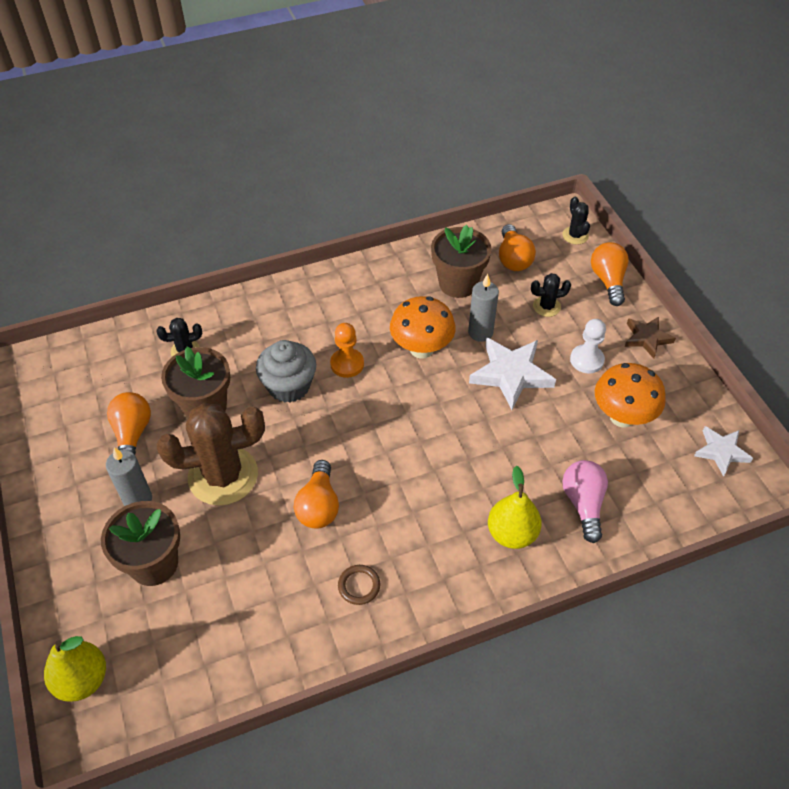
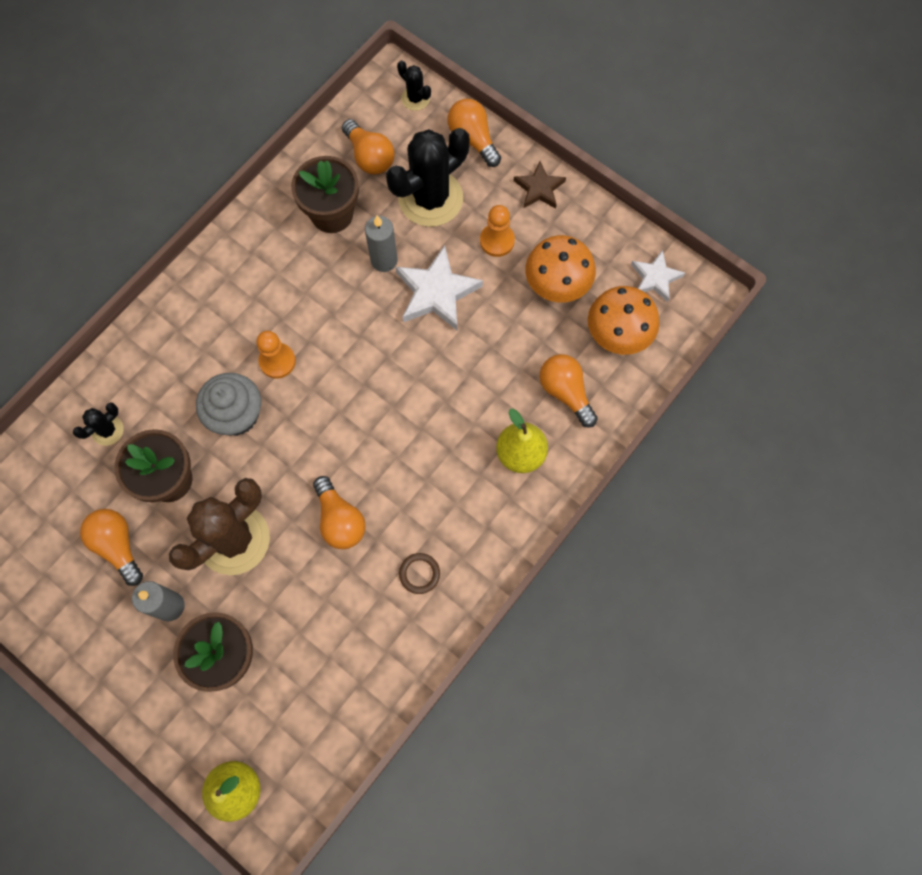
camera: 30 degrees left, 20 degrees up
(421, 349) = (338, 307): orange mushroom -> orange mushroom (617, 335)
(546, 306) = (430, 198): black cactus -> black cactus, size x2.17
(583, 504) = (565, 392): pink light bulb -> orange light bulb
(586, 360) = (497, 241): white pawn -> orange pawn

